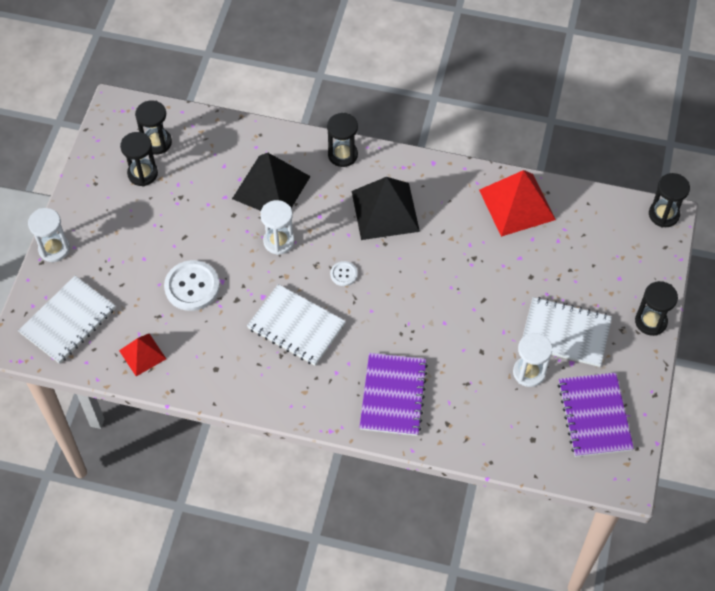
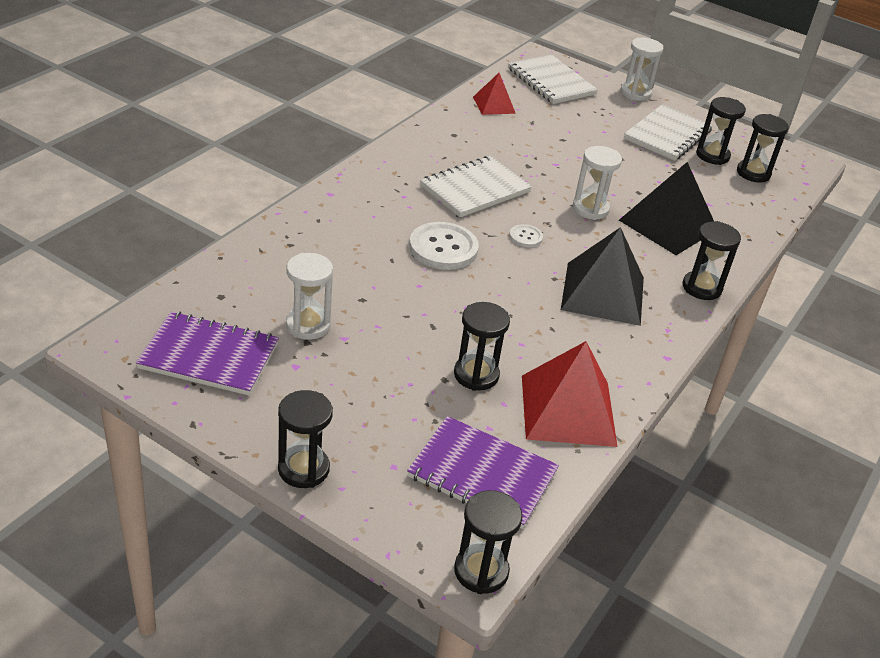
camera: 105 degrees right, 20 degrees down
(192, 286) = (557, 146): white button -> white button (443, 248)
(393, 395) = (351, 221): purple notebook -> purple notebook (482, 474)
(516, 261) = (476, 375): none -> black hourglass
(565, 333) = (340, 377): white notebook -> white notebook (667, 135)

